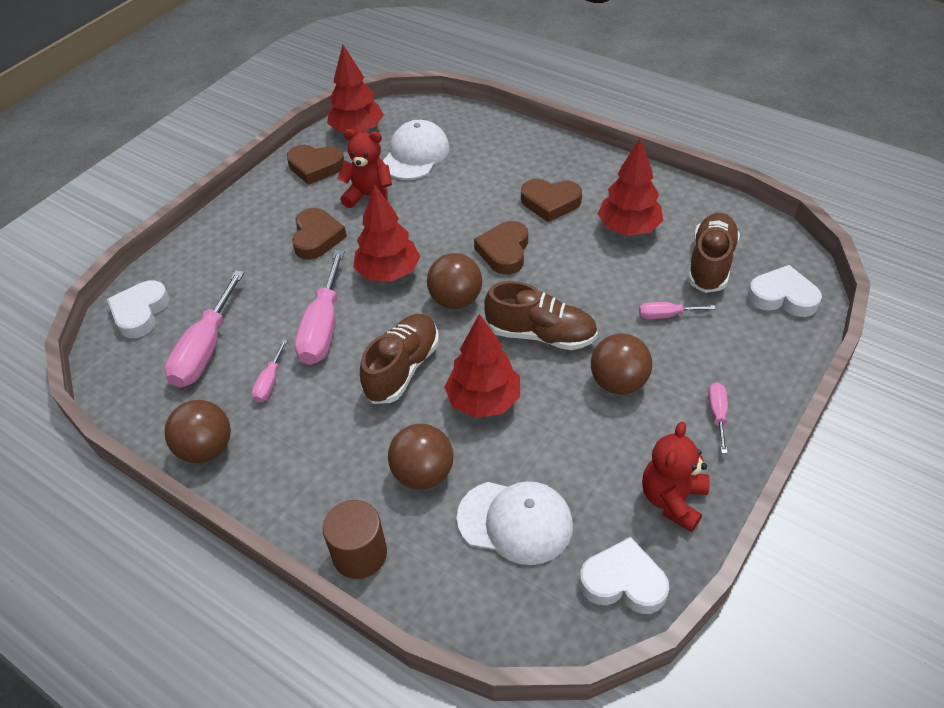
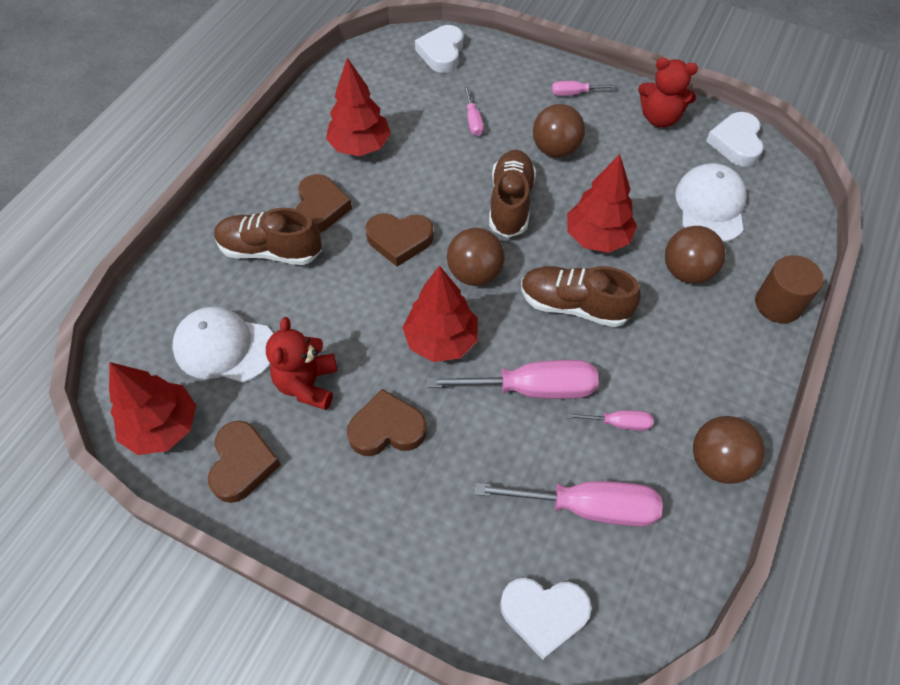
camera: 100 degrees left, 10 degrees up
(710, 264) = (405, 93): brown shoe -> brown shoe (270, 250)

